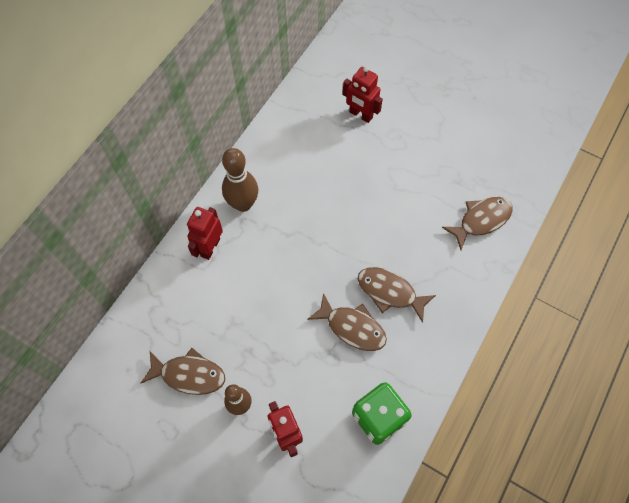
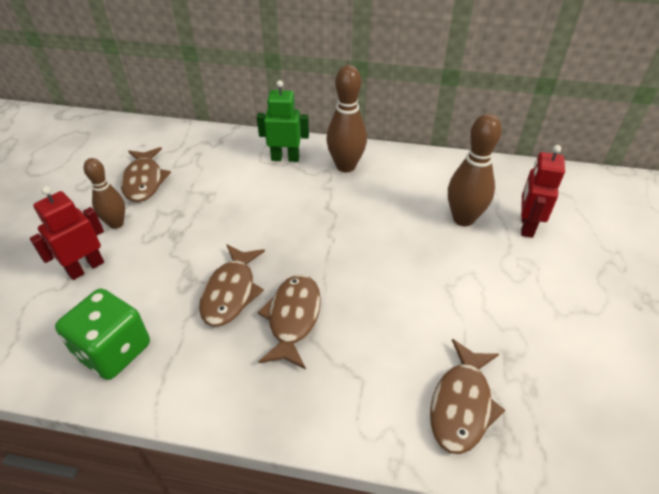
camera: 70 degrees right, 20 degrees down
(210, 247) = (285, 158): red robot -> green robot
(338, 149) = (463, 219): none -> brown bowling pin
(481, 220) = (462, 404): brown fish -> brown fish turned 75 degrees clockwise

